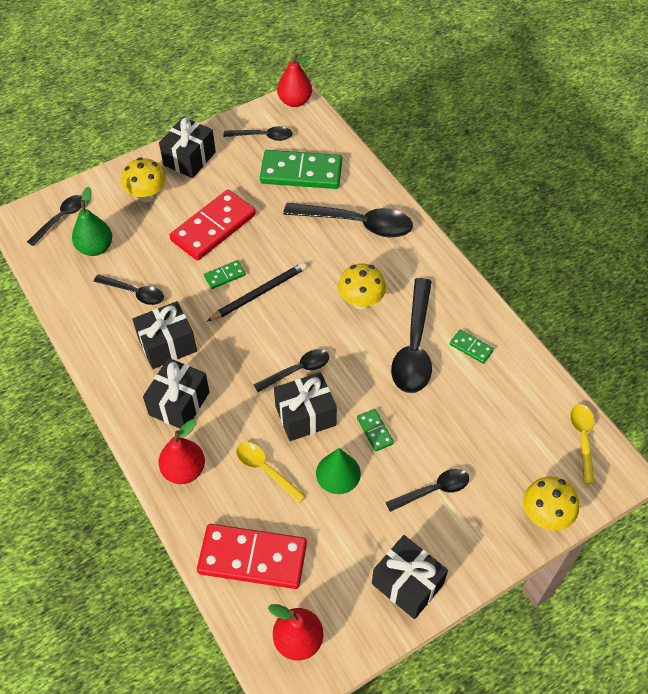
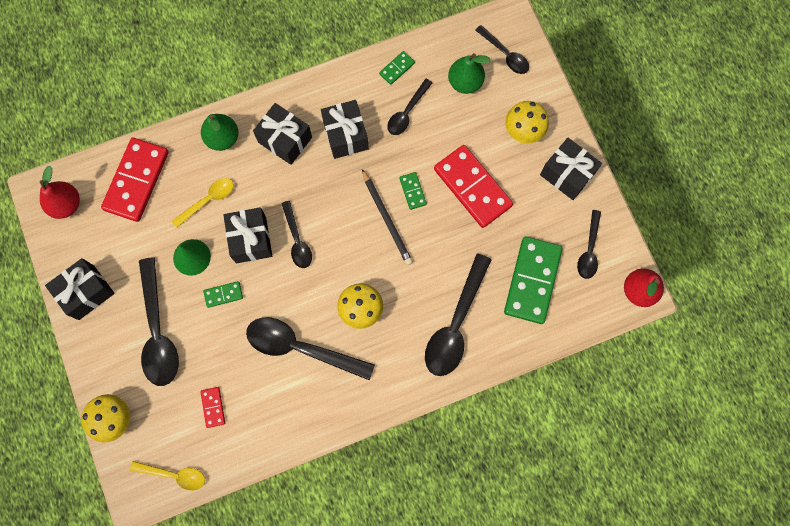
camera: 100 degrees right, 20 degrees up
(184, 470) = (222, 138): red pear -> green pear
(433, 490) = (158, 331): black spoon -> black spoon, size x1.77
(471, 347) = (289, 400): green domino -> green domino (397, 68)
(500, 416) = (213, 407): none -> red domino

